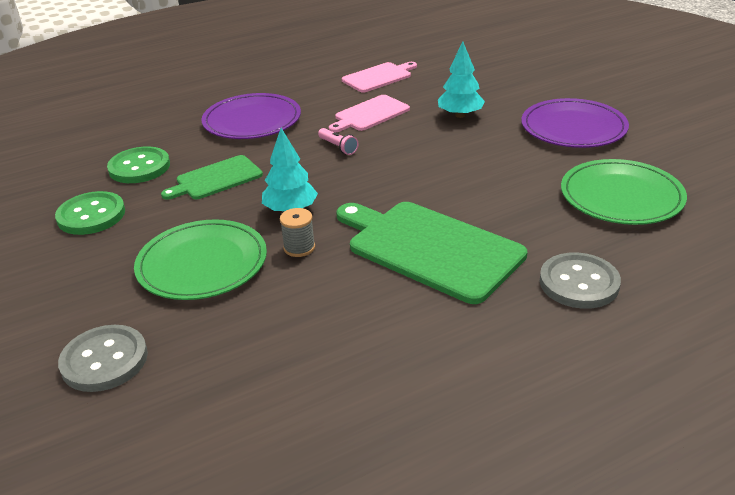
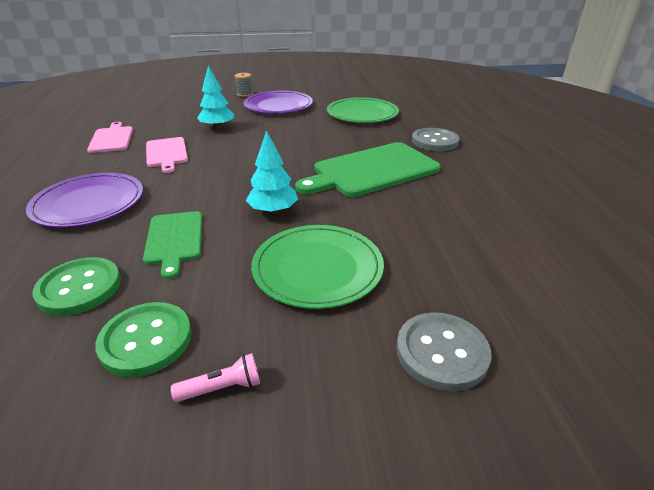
camera: 70 degrees left, 0 degrees up
(299, 248) = (332, 216): grey spool -> grey spool (244, 94)
(338, 147) = (200, 174): pink flashlight -> pink flashlight (222, 388)

